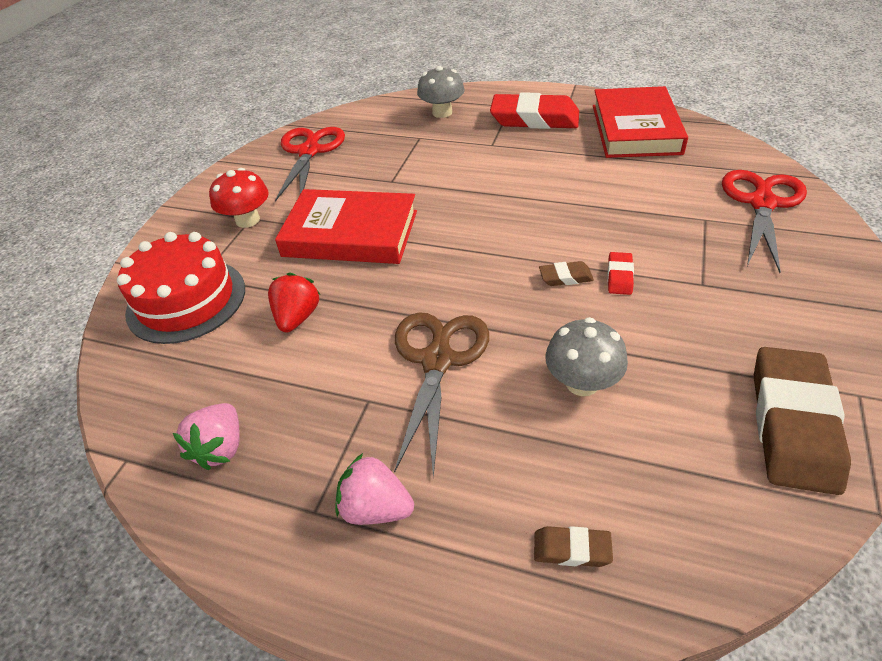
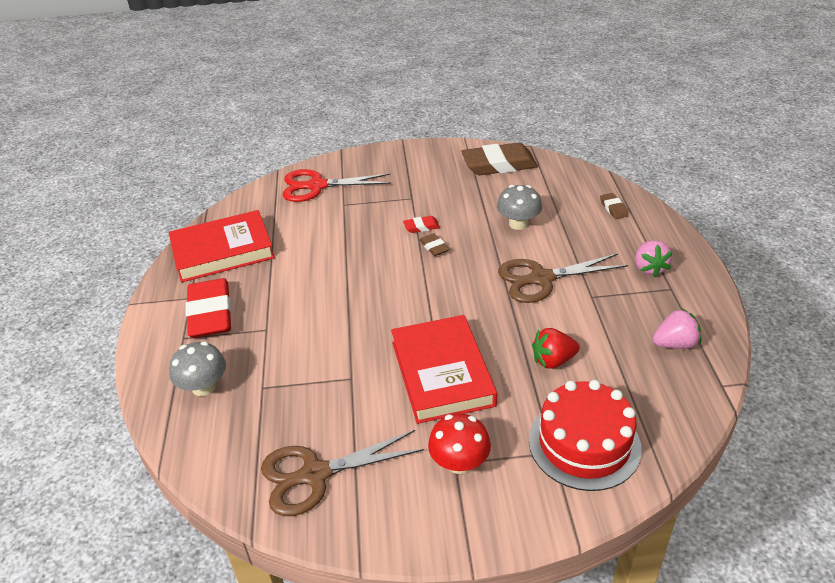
camera: 115 degrees left, 5 degrees down
(309, 152) = (315, 474): red scissors -> brown scissors

